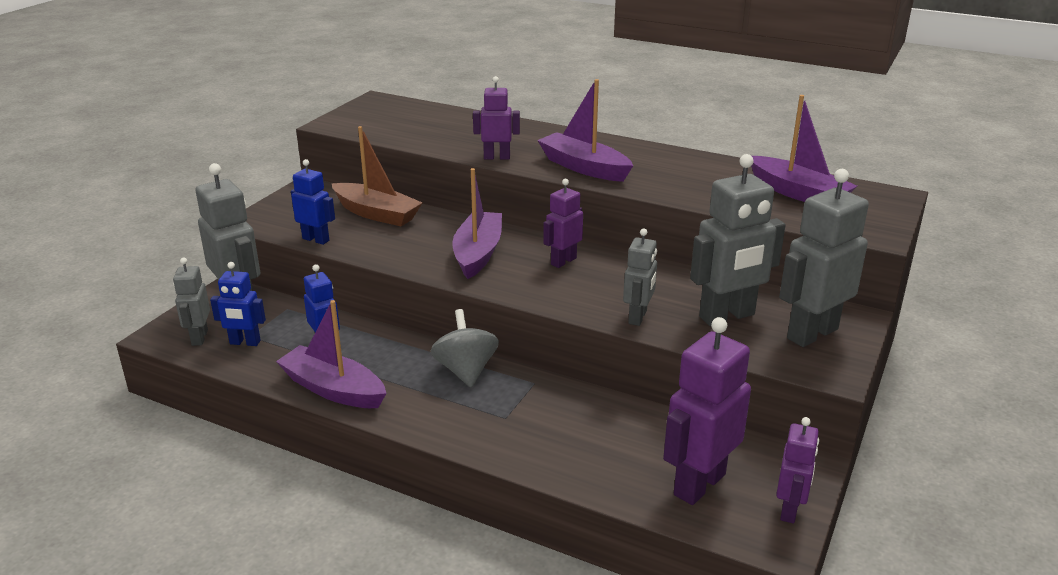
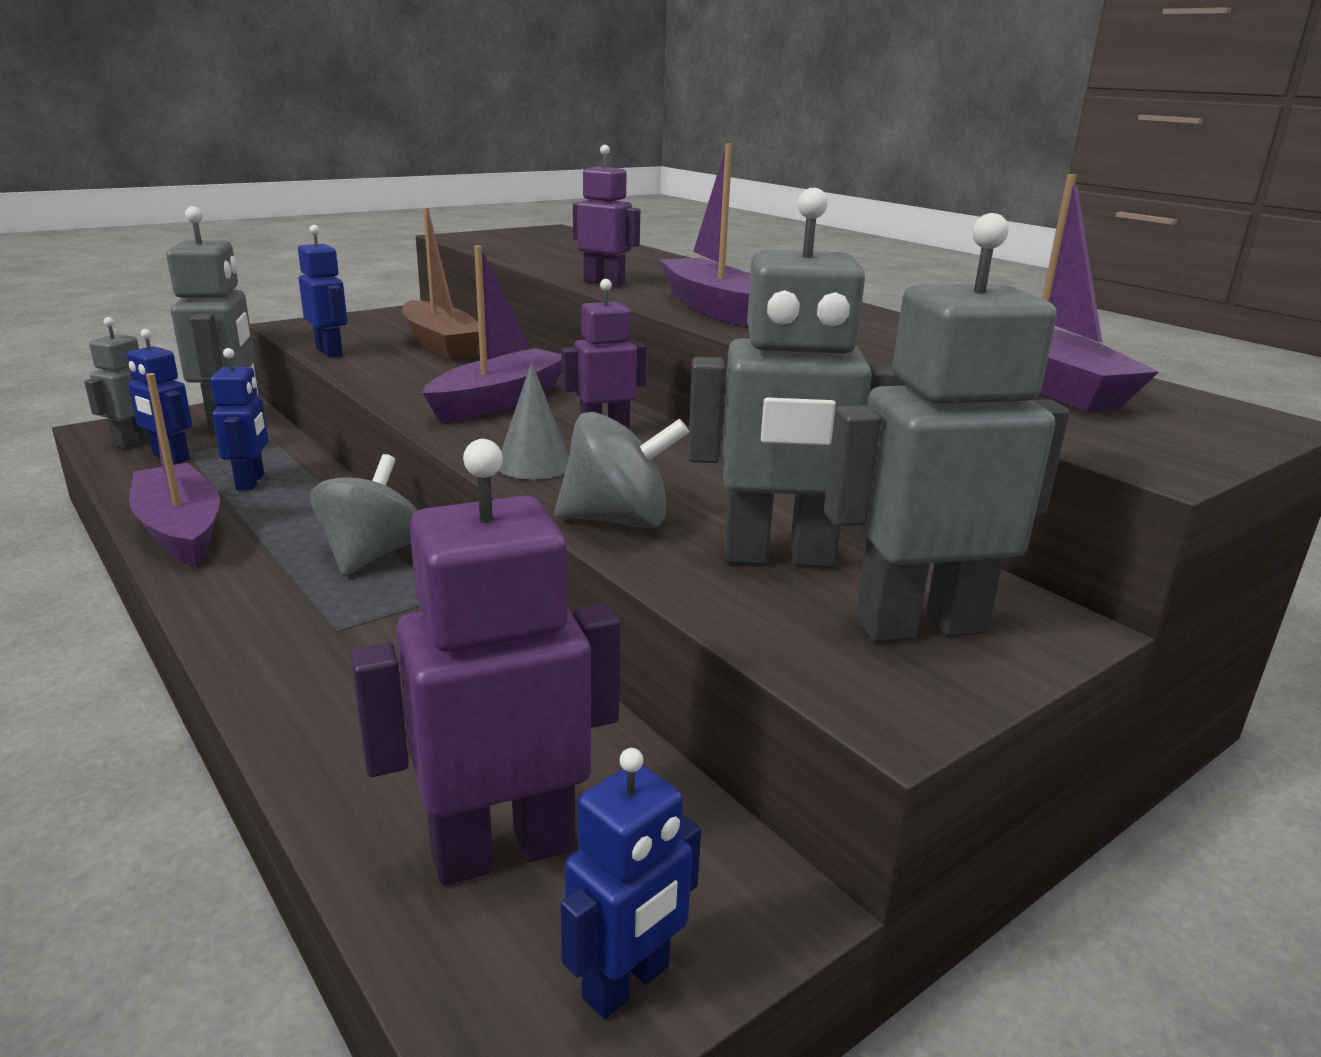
camera: 25 degrees right, 5 degrees down
(556, 294) = (534, 464): none -> grey cone
(638, 317) = (618, 520): grey robot -> grey spinning top
(789, 510) = (627, 983): purple robot -> blue robot

